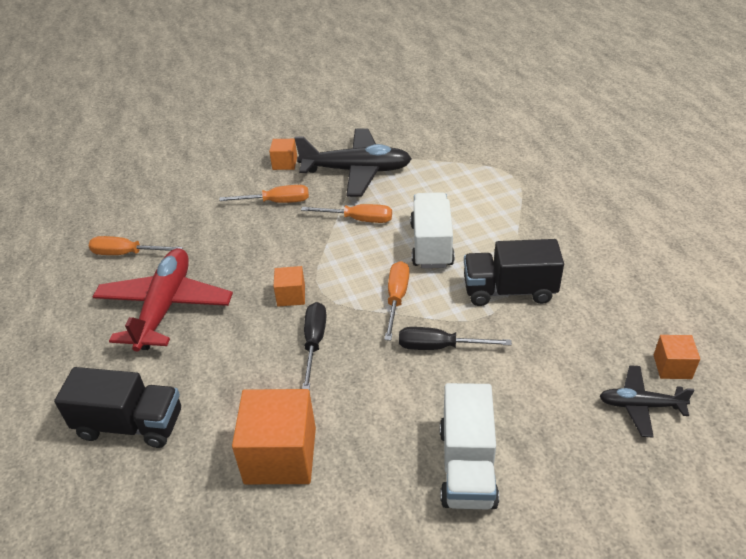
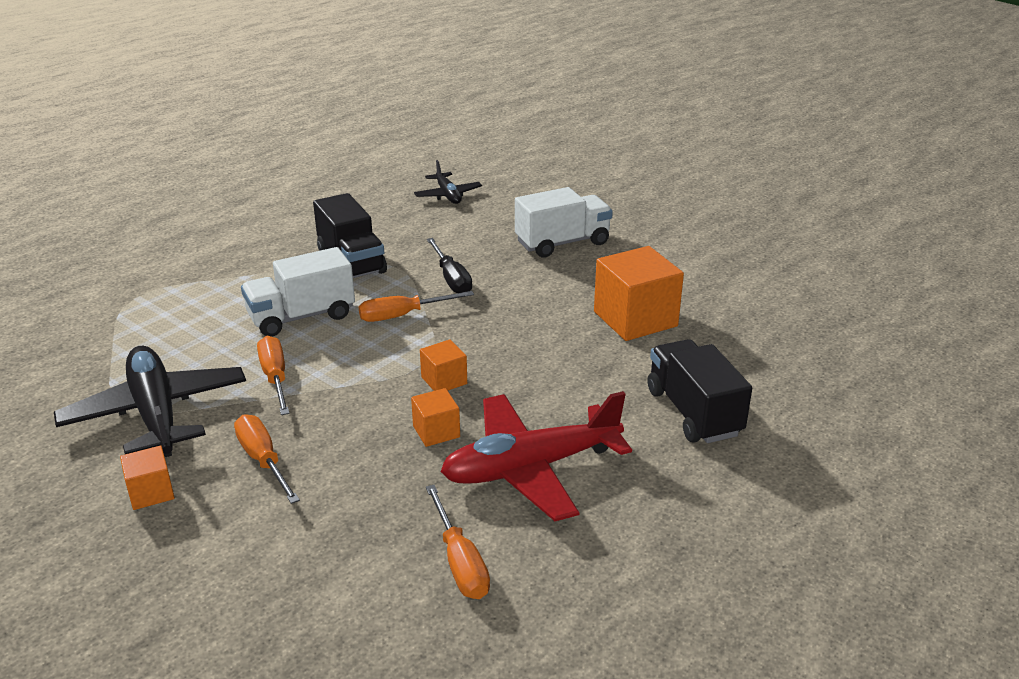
camera: 120 degrees left, 10 degrees down
(314, 343) = (499, 343): black screwdriver -> none
(672, 367) = (399, 189): orange cube -> orange cube (436, 431)

